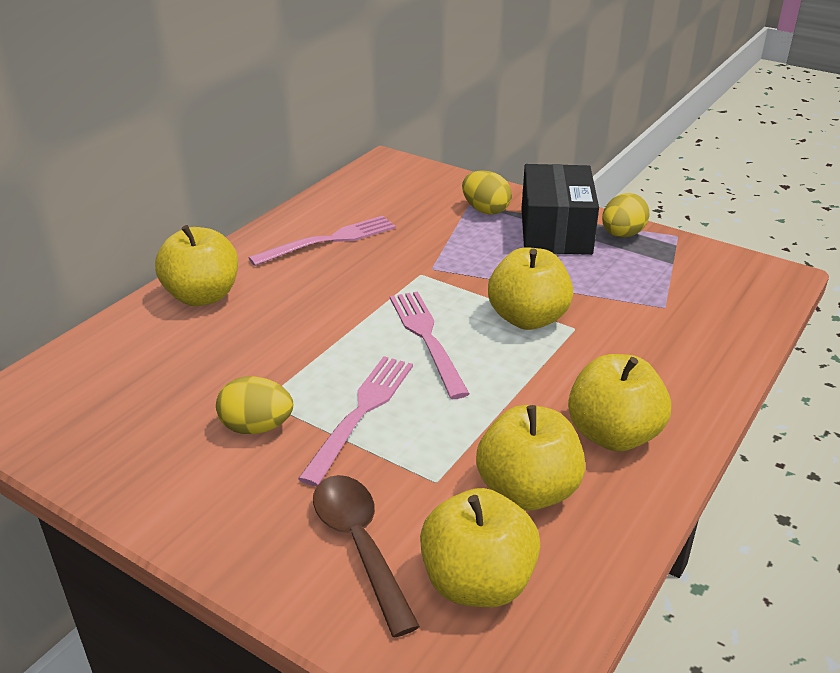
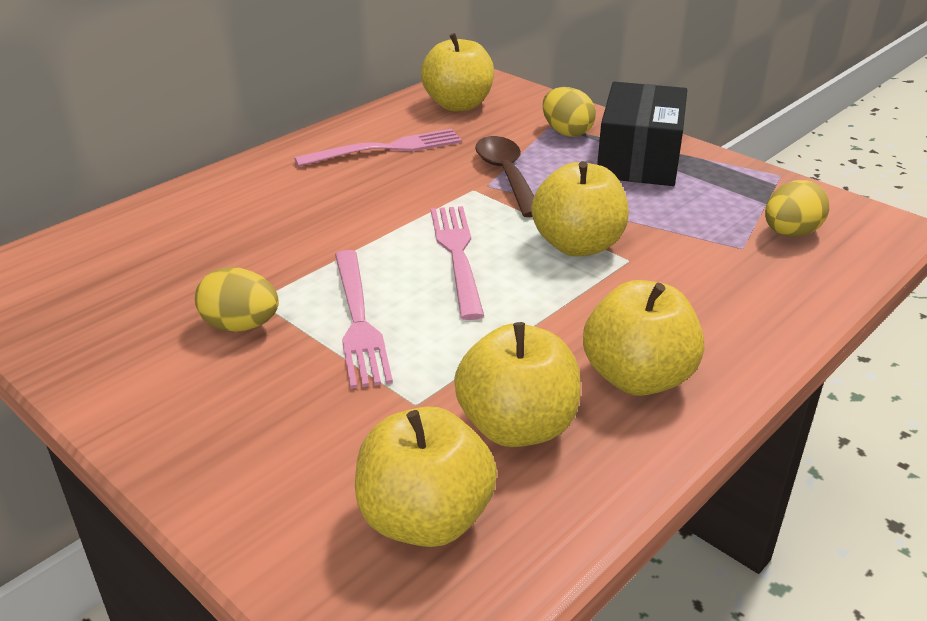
camera: 10 degrees right, 0 degrees up
(202, 296) = (234, 191): yellow apple -> yellow apple (458, 105)
(360, 545) = (307, 460): brown spoon -> brown spoon (506, 175)
(361, 412) = (359, 322): pink fork -> pink fork turned 135 degrees clockwise
(622, 235) = (715, 169): yellow egg -> yellow egg (790, 233)

